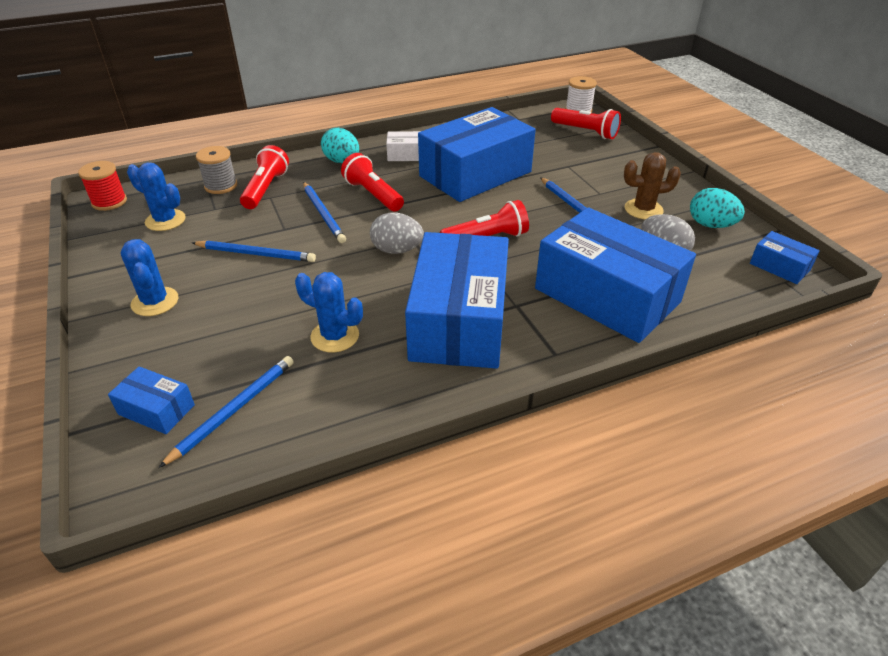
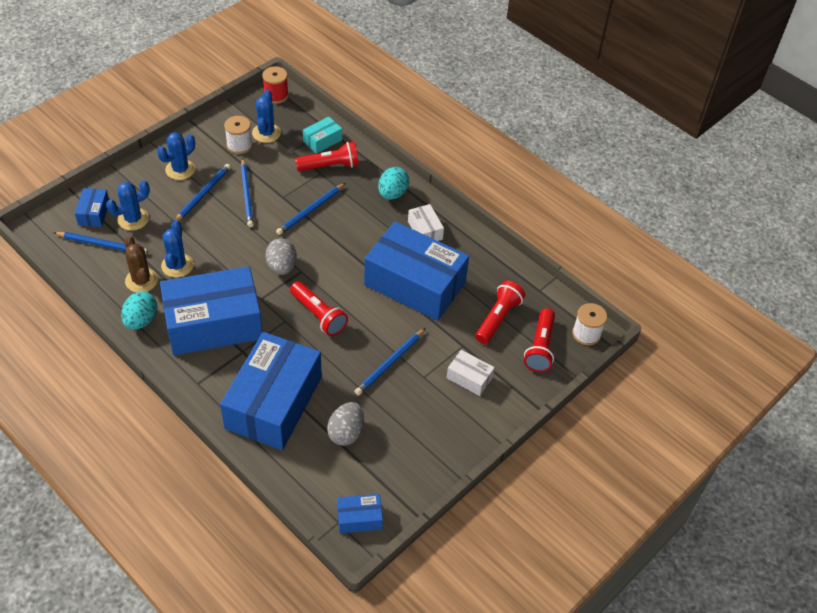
camera: 65 degrees right, 10 degrees up
(164, 244) = (239, 145): none -> white spool
(209, 366) = (133, 219): none -> blue cactus
(221, 186) = (322, 140): grey spool -> turquoise box
(222, 290) = (203, 194): none -> blue pencil
(373, 195) = (350, 229): red flashlight -> red flashlight (497, 318)
(609, 170) = (469, 378): none -> white box
(643, 209) = (410, 412): brown cactus -> brown cactus (141, 280)
(710, 225) = (406, 464): turquoise egg -> turquoise egg (141, 320)
(779, 266) = (359, 518): blue box -> blue box turned 60 degrees clockwise

